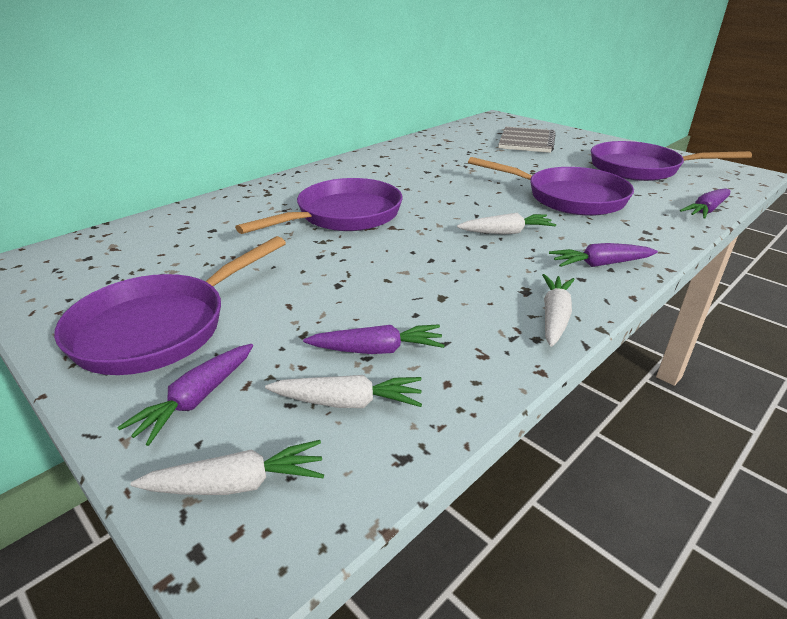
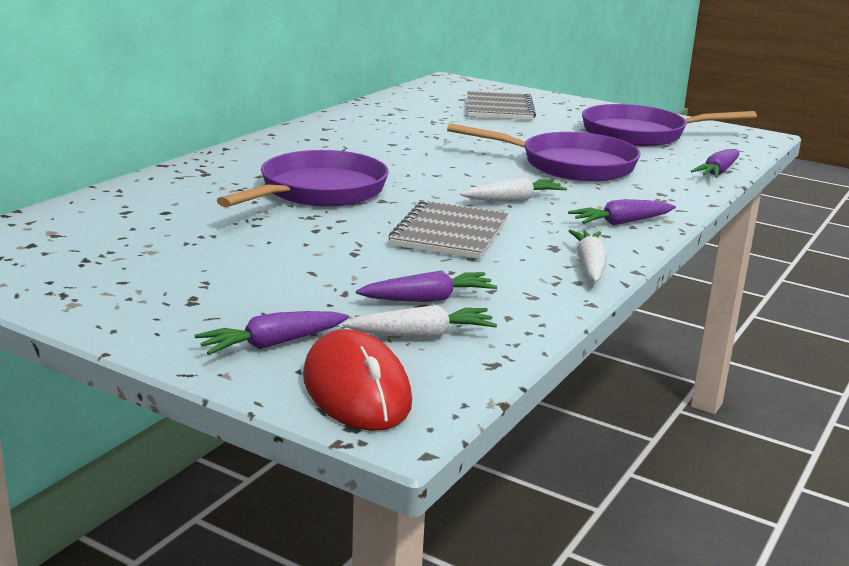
camera: 15 degrees left, 10 degrees down
(159, 327) = (183, 297): purple pan -> none
(196, 399) = (272, 344): purple carrot -> purple carrot turned 45 degrees clockwise
(237, 484) = (356, 390): white carrot -> red mouse
(433, 267) = (449, 233): none -> grey notebook

